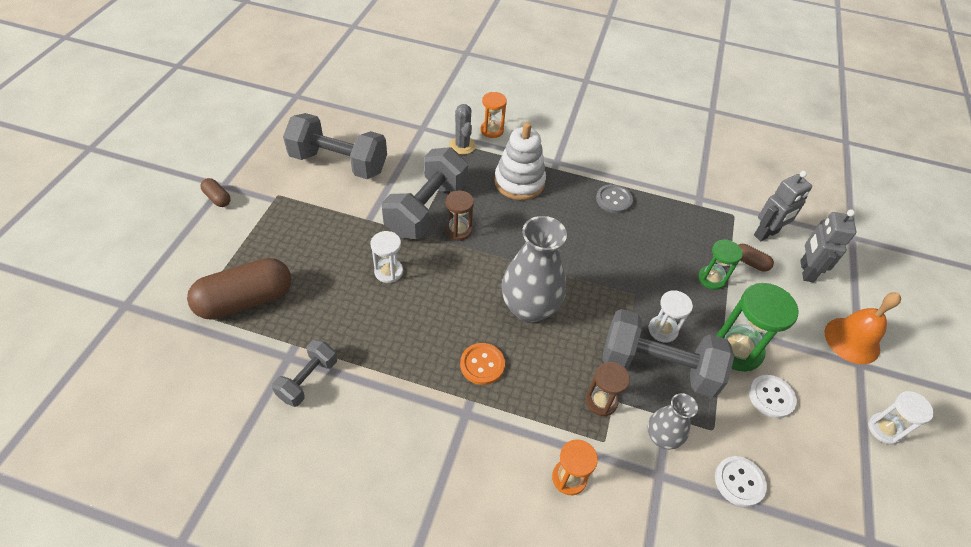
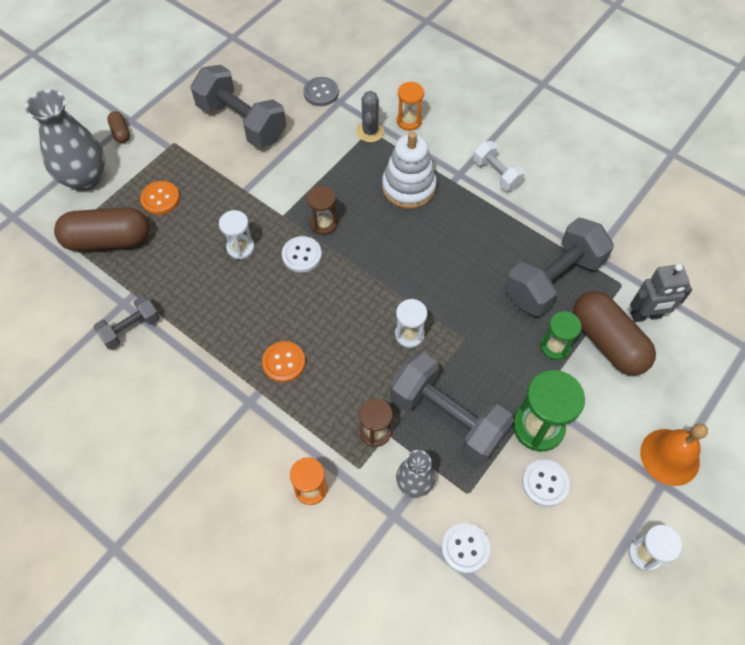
camera: 25 degrees right, 10 degrees up
(286, 248) = (160, 199): none -> orange button
(426, 209) = (303, 193): grey dumbbell -> grey dumbbell (553, 280)
(451, 263) = (302, 255): none -> white button
(529, 308) = (353, 322): grey vase -> grey vase (85, 178)
(587, 155) = (496, 174): none -> white dumbbell
(613, 200) = (497, 232): grey button -> grey button (321, 93)
(662, 330) = (473, 383): white hourglass -> white hourglass (409, 335)
(750, 262) = (607, 342): brown capsule -> brown capsule, size x2.23
(806, 271) = (666, 369): grey robot -> none

